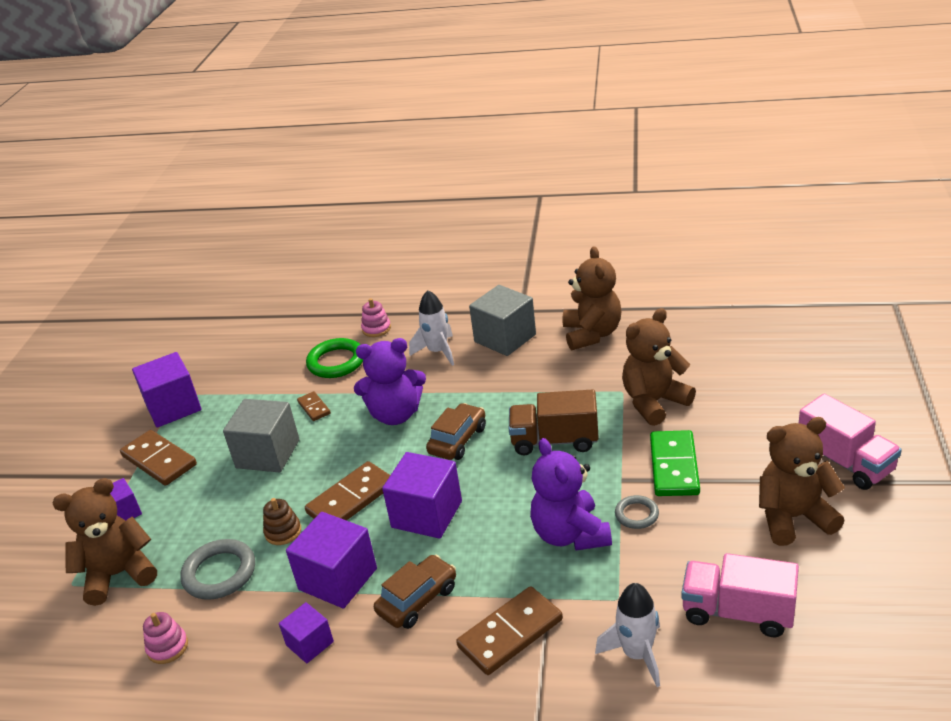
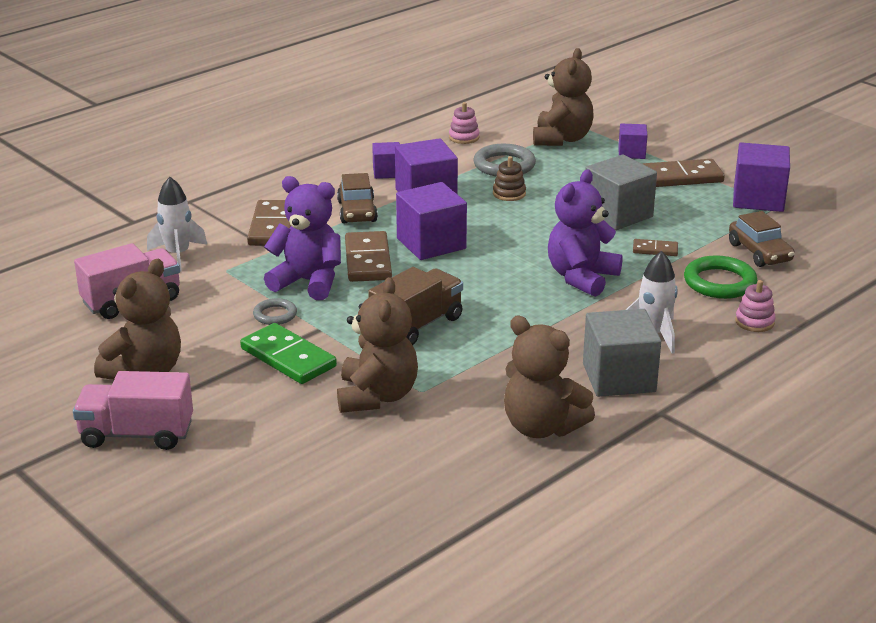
camera: 125 degrees right, 5 degrees down
(351, 499) = (501, 225): brown domino -> brown domino (368, 260)
(457, 440) = (496, 288): brown car -> brown car (759, 252)

